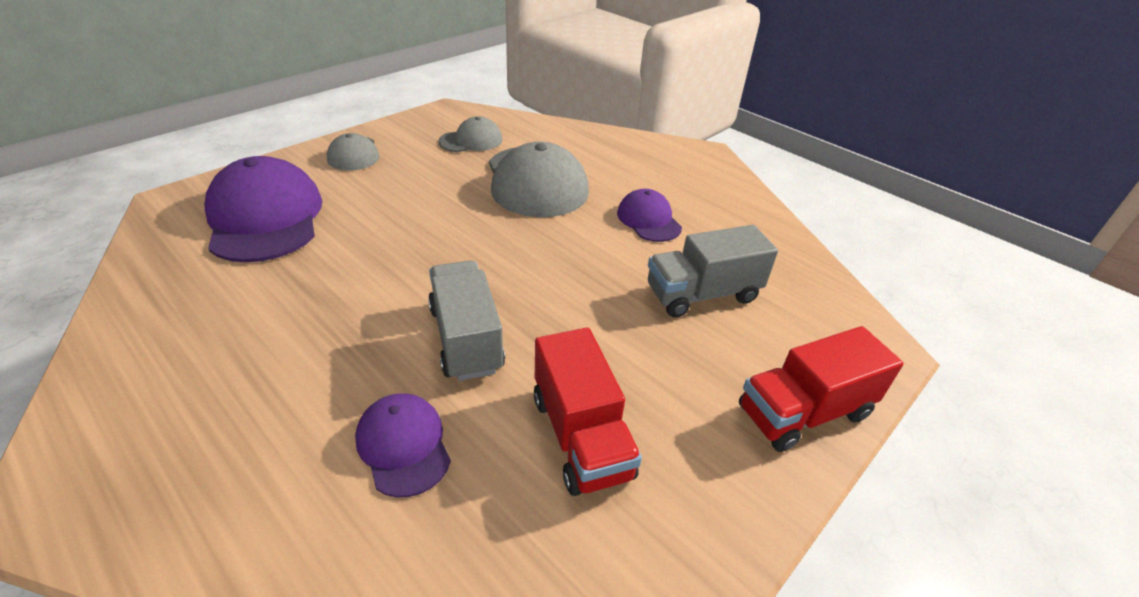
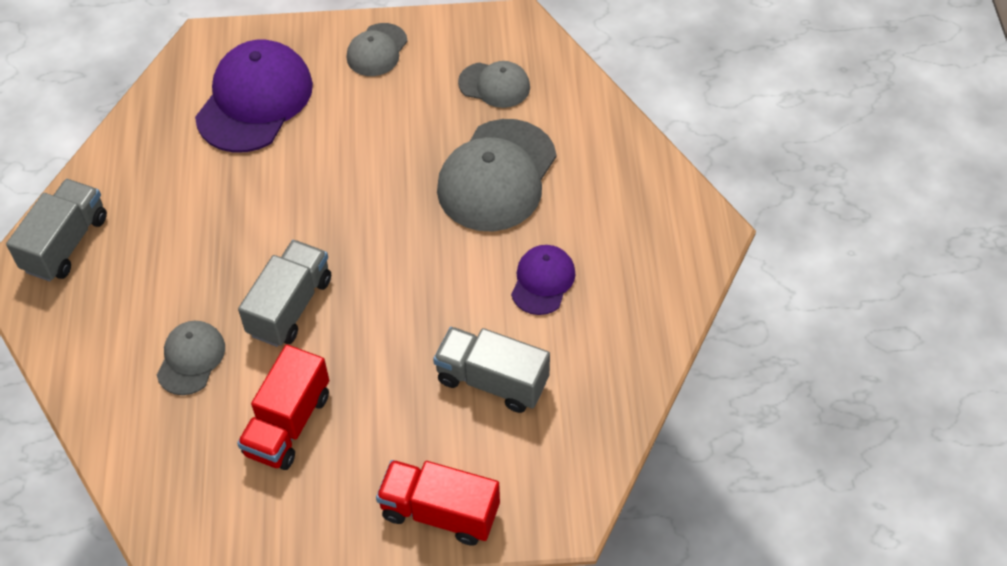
camera: 45 degrees right, 15 degrees up
(113, 427) = (66, 244): none -> grey truck
(403, 445) = (191, 359): purple cap -> grey cap

